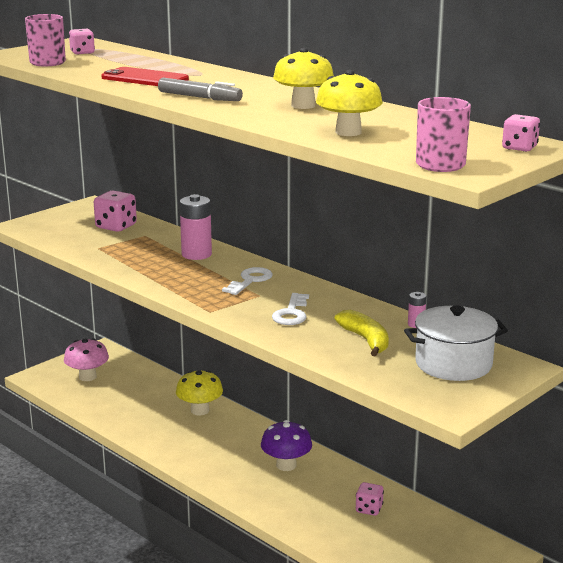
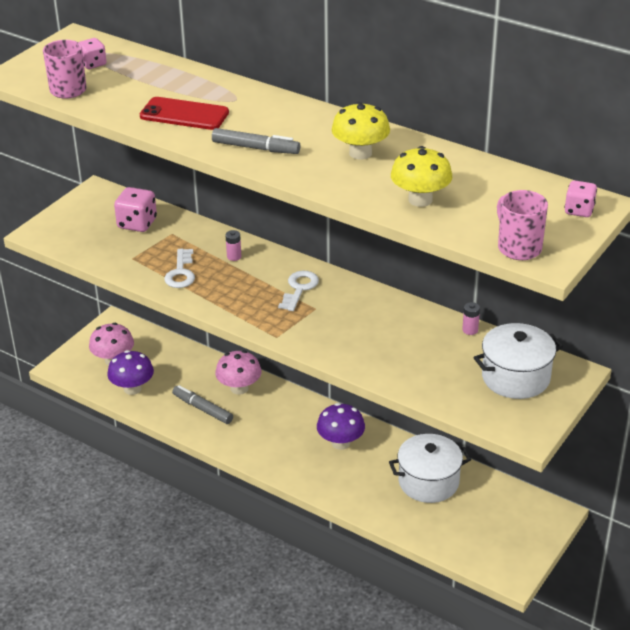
camera: 10 degrees left, 15 degrees up
(95, 400) = (132, 388): none -> purple mushroom
(156, 423) = (202, 409): none -> grey marker
(196, 254) = (234, 256): pink battery -> pink battery, size x0.49
(200, 410) = (239, 388): yellow mushroom -> pink mushroom
(291, 313) = (353, 330): white key -> white key (181, 273)
(365, 340) = (431, 357): yellow banana -> none
(369, 509) = (428, 482): pink dice -> white pot

